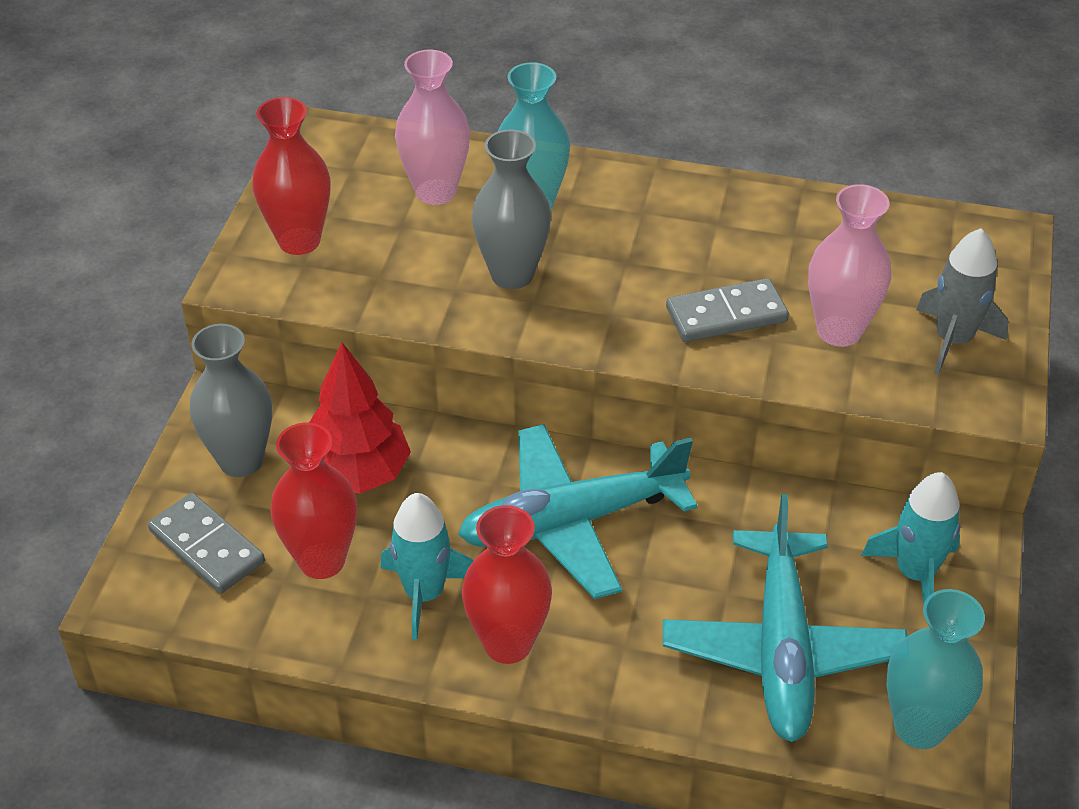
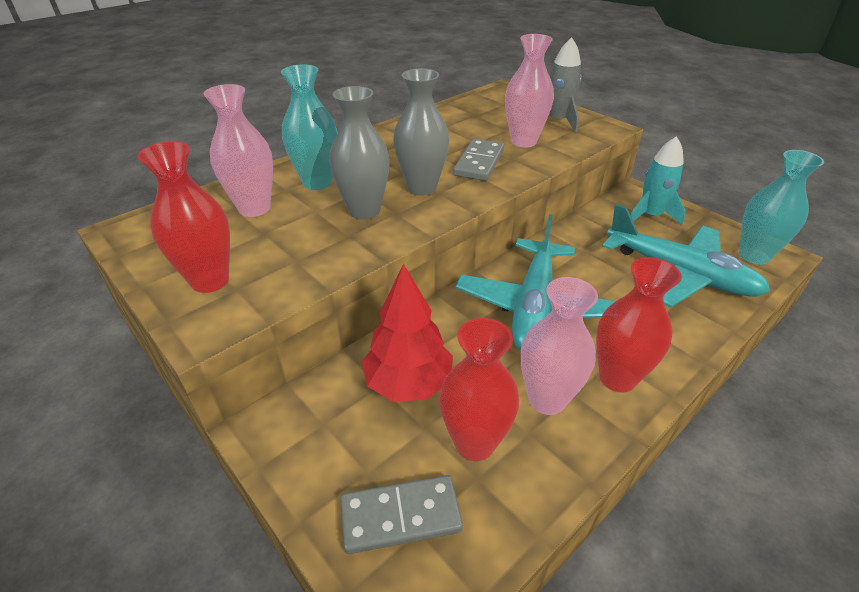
camera: 55 degrees left, 5 degrees down
(241, 460) = (331, 446): grey vase -> grey vase (421, 188)
(424, 594) = (547, 399): turquoise rocket -> pink vase

